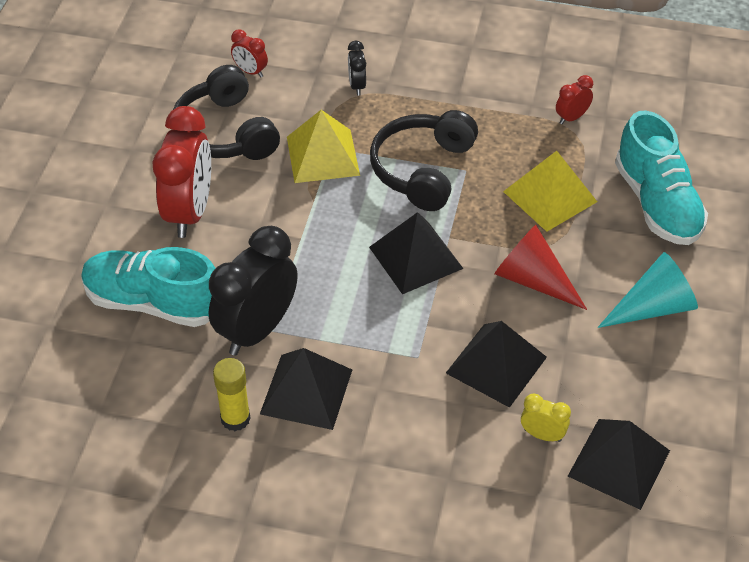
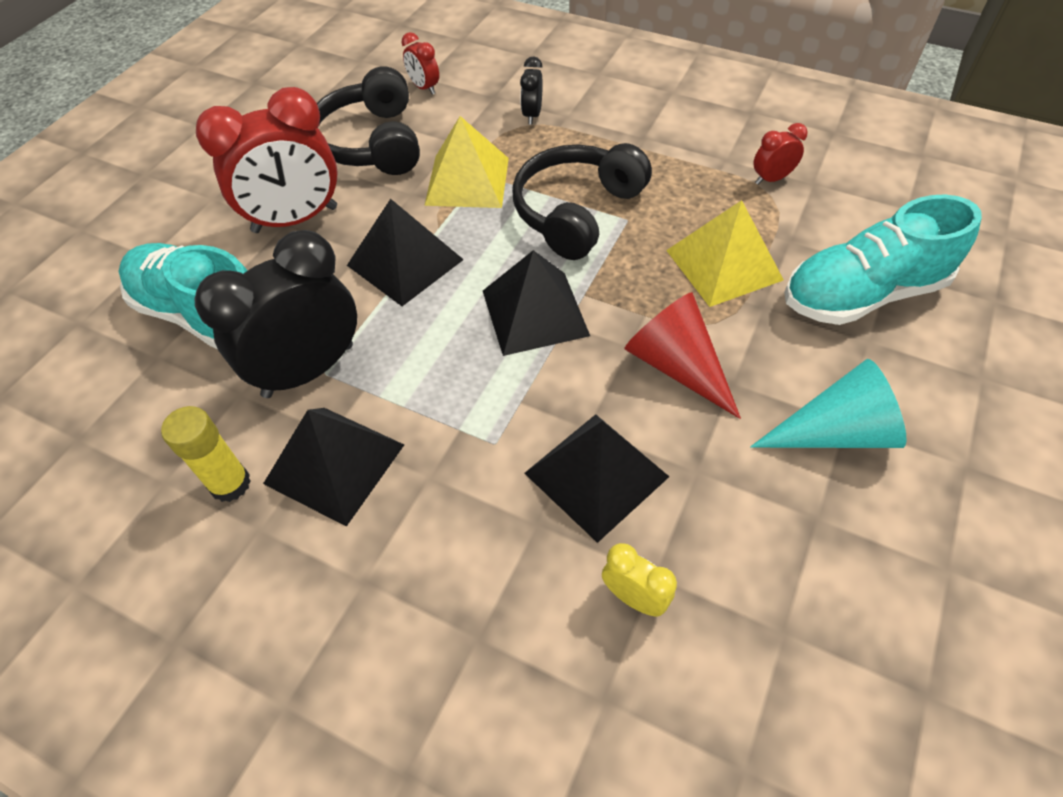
camera: 15 degrees right, 5 degrees up
(189, 212) = (295, 220): red clock -> red clock turned 45 degrees clockwise
(618, 463) = (739, 671): black pyramid -> black pyramid (405, 262)
(657, 203) = (862, 294): turquoise shoe -> turquoise shoe turned 75 degrees clockwise

